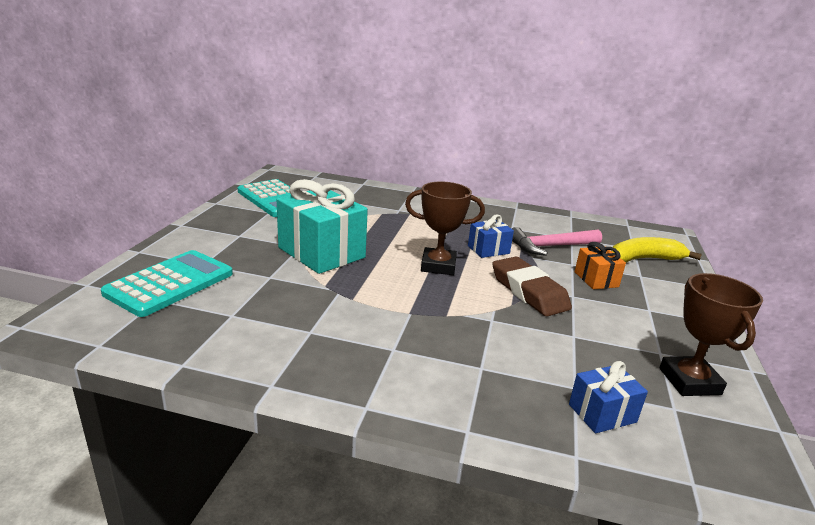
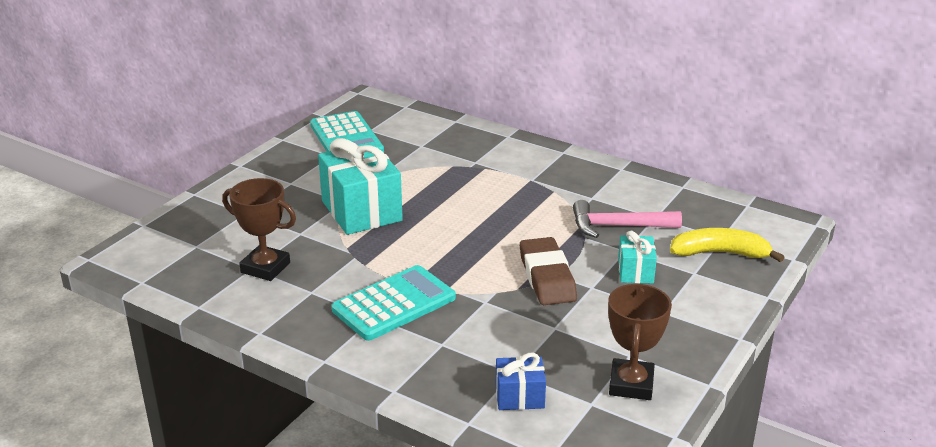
camera: 20 degrees right, 5 degrees up
(170, 283) = (211, 231): turquoise calculator -> turquoise calculator (394, 304)
(438, 266) = (472, 238): brown trophy -> brown trophy (265, 268)
(488, 250) = (541, 223): blue gift -> none
(596, 279) = (635, 271): orange gift -> turquoise gift

